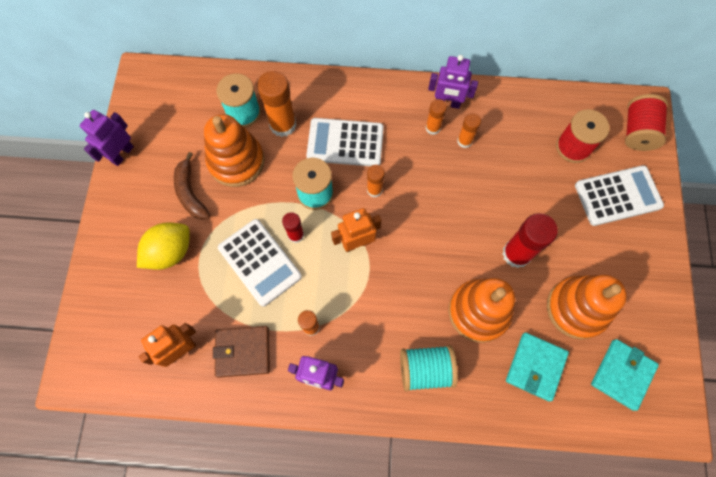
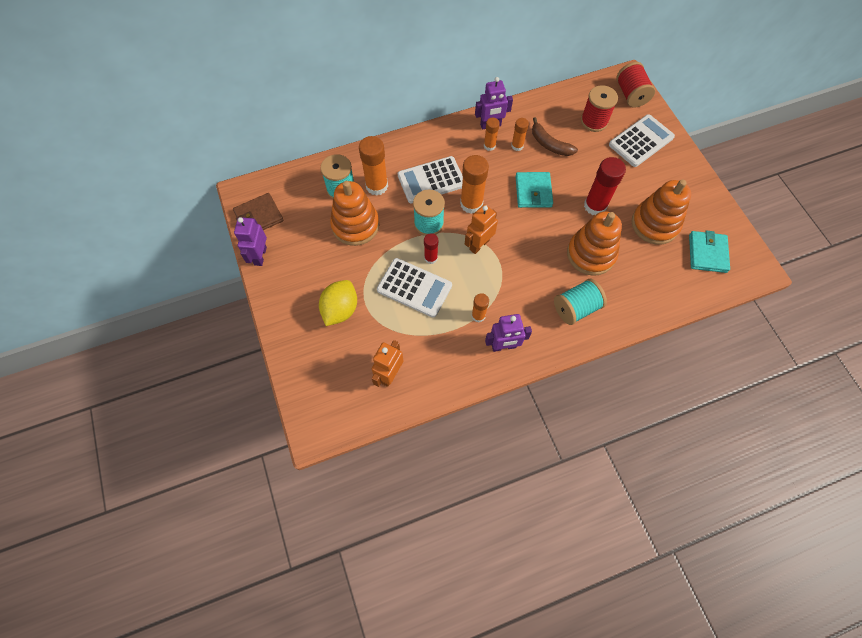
camera: 25 degrees left, 5 degrees down
(190, 193) = (332, 261): brown banana -> brown banana (549, 144)
(243, 351) = (437, 354): brown wallet -> brown wallet (259, 216)
(374, 190) = (471, 204): orange glue stick -> orange glue stick, size x1.76
(535, 367) = (649, 273): turquoise wallet -> turquoise wallet (533, 191)

